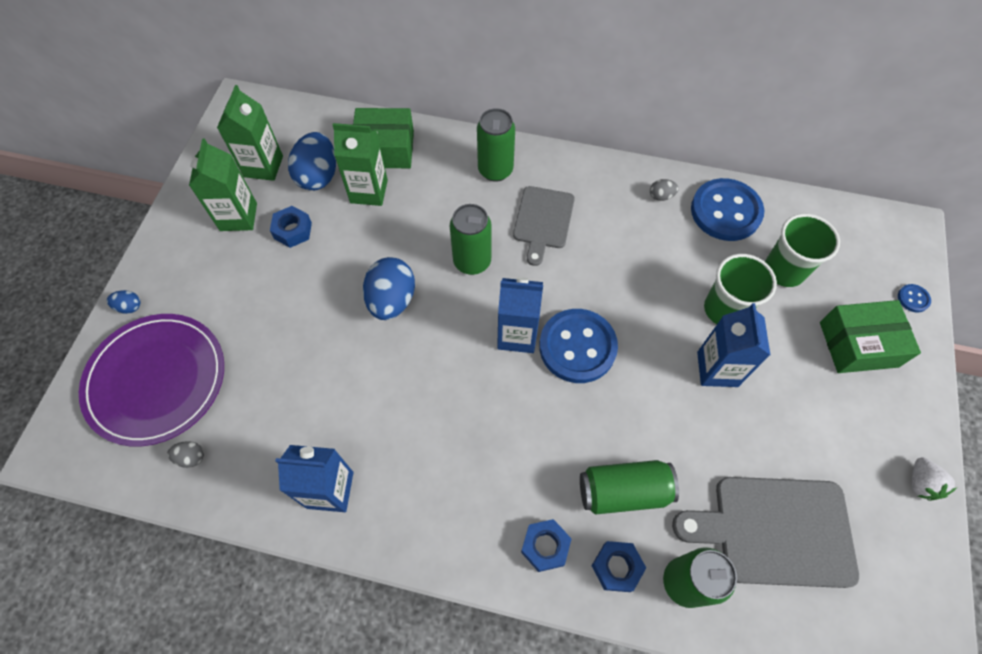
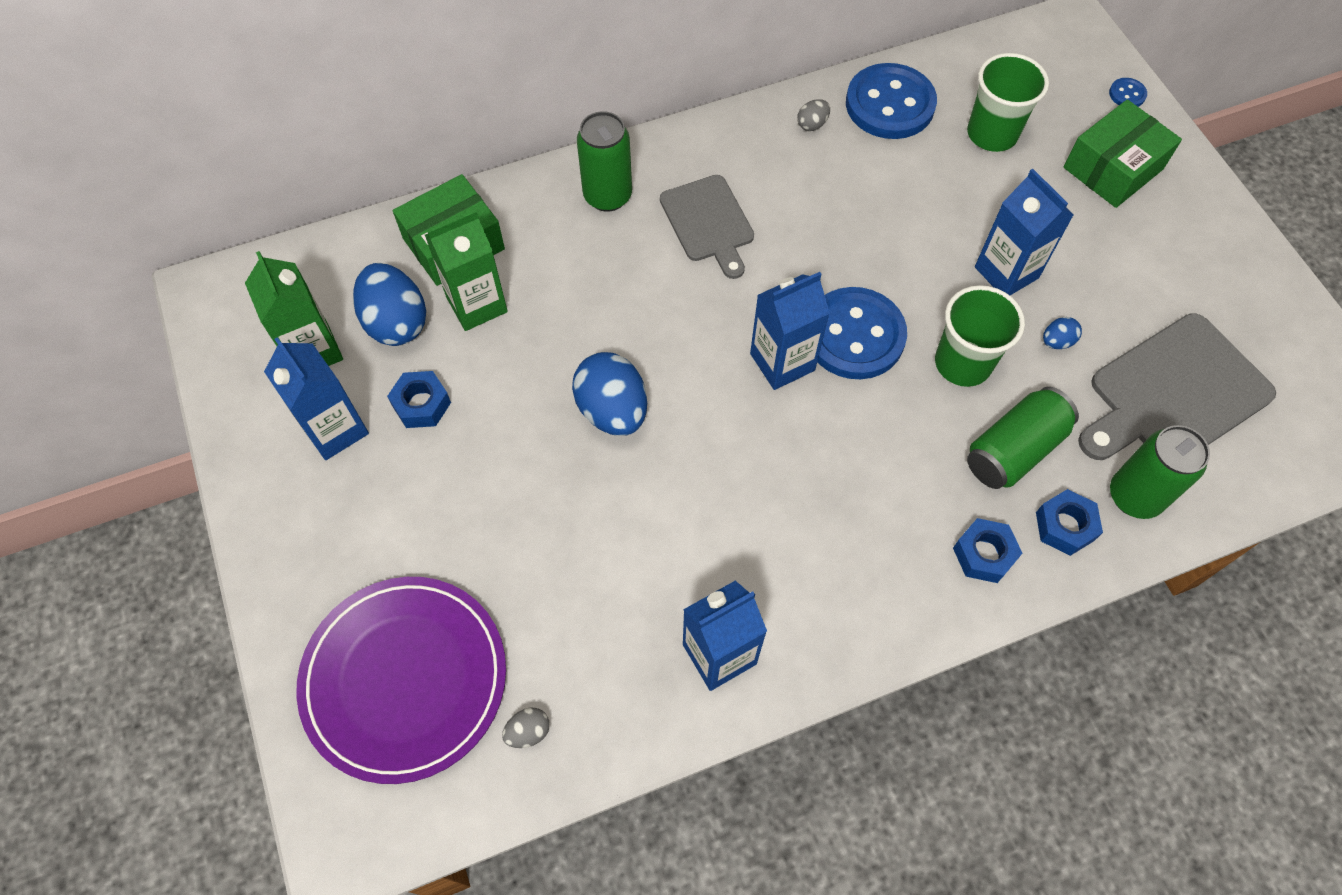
camera: 35 degrees left, 0 degrees up
(129, 307) = (288, 621): blue egg -> blue egg (1056, 341)
(238, 217) = (335, 429): green carton -> blue carton
(472, 261) = (667, 313): green can -> none
(724, 309) = (967, 208): green cup -> green cup (962, 363)
(920, 483) = (1258, 267): white strawberry -> none

